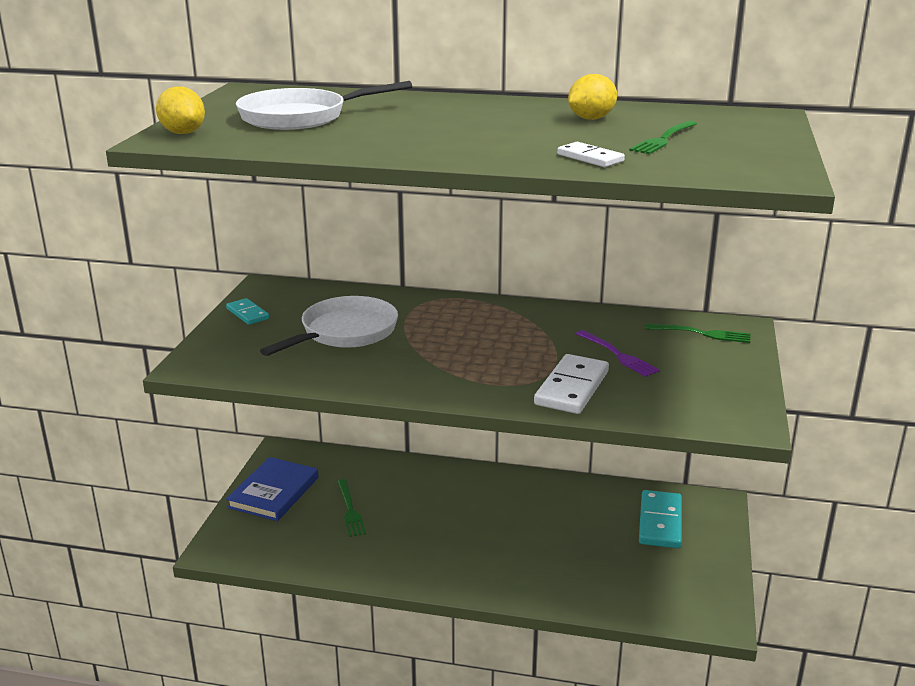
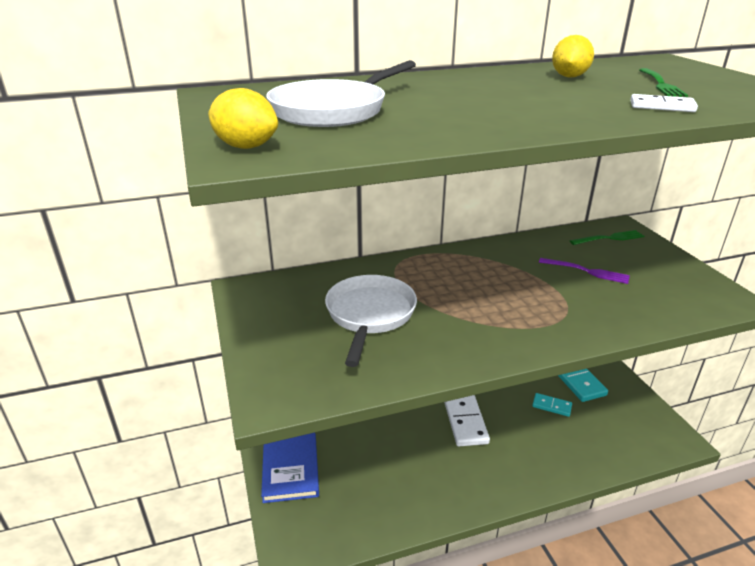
camera: 30 degrees left, 5 degrees up
(247, 314) = (259, 323): turquoise domino -> turquoise domino (551, 406)
(350, 510) = (367, 459): green fork -> none
(572, 388) = (599, 310): white domino -> white domino (465, 421)

